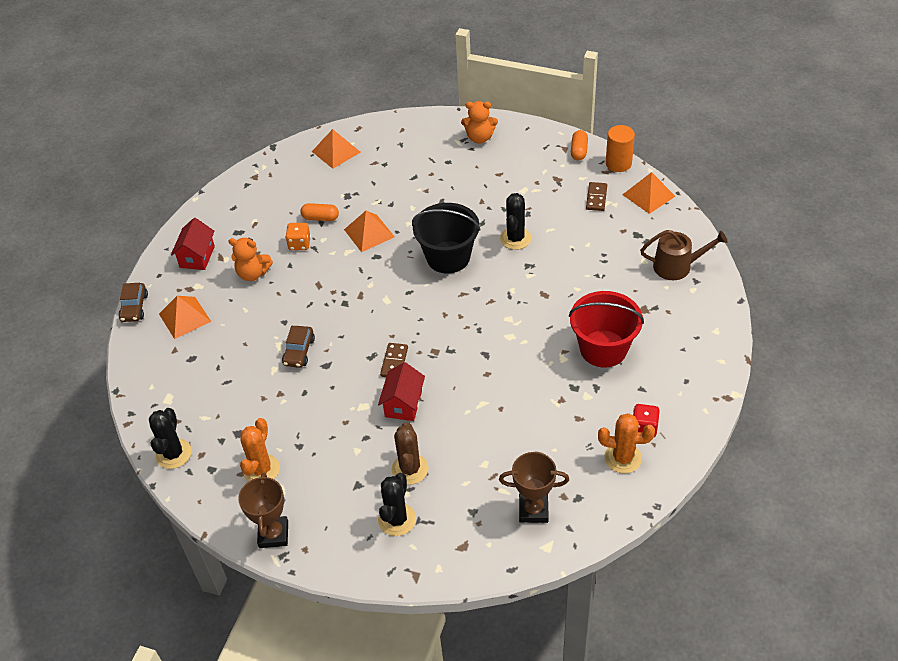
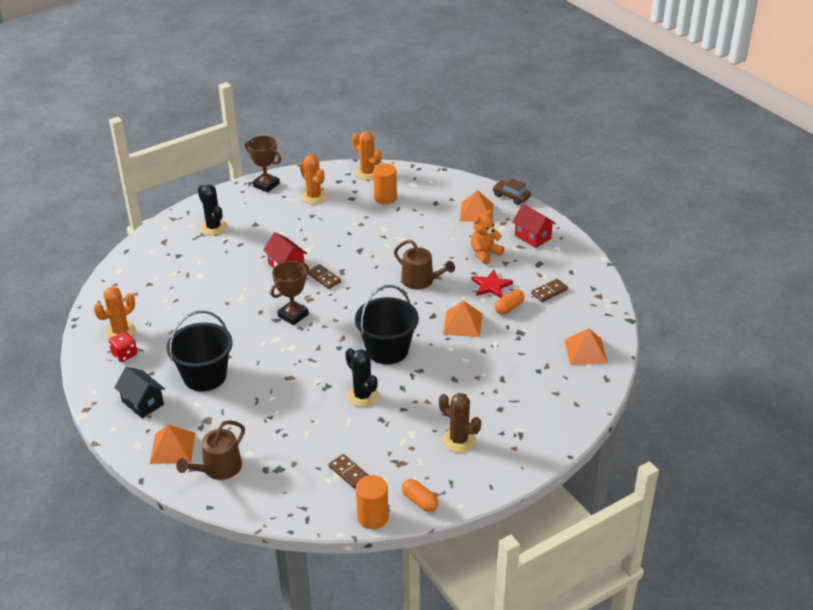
camera: 125 degrees right, 10 degrees down
(173, 454) = (367, 173): black cactus -> orange cactus
(214, 404) = (385, 198): none -> orange cylinder
(275, 206) = (549, 292): none -> brown domino
(299, 244) = (491, 286): orange dice -> red star
(299, 352) = (385, 244): brown car -> none
(334, 292) = (421, 281): none -> brown watering can
(410, 469) = (237, 247): brown cactus -> brown cactus (459, 440)
(479, 138) = (511, 446): orange teddy bear -> none
(533, 510) = (145, 277): brown trophy -> brown trophy (293, 315)
(603, 349) = (205, 376): red bucket -> black bucket
(648, 195) = (311, 509): orange pyramid -> orange pyramid (172, 448)
(677, 364) = (143, 403): none -> black house

